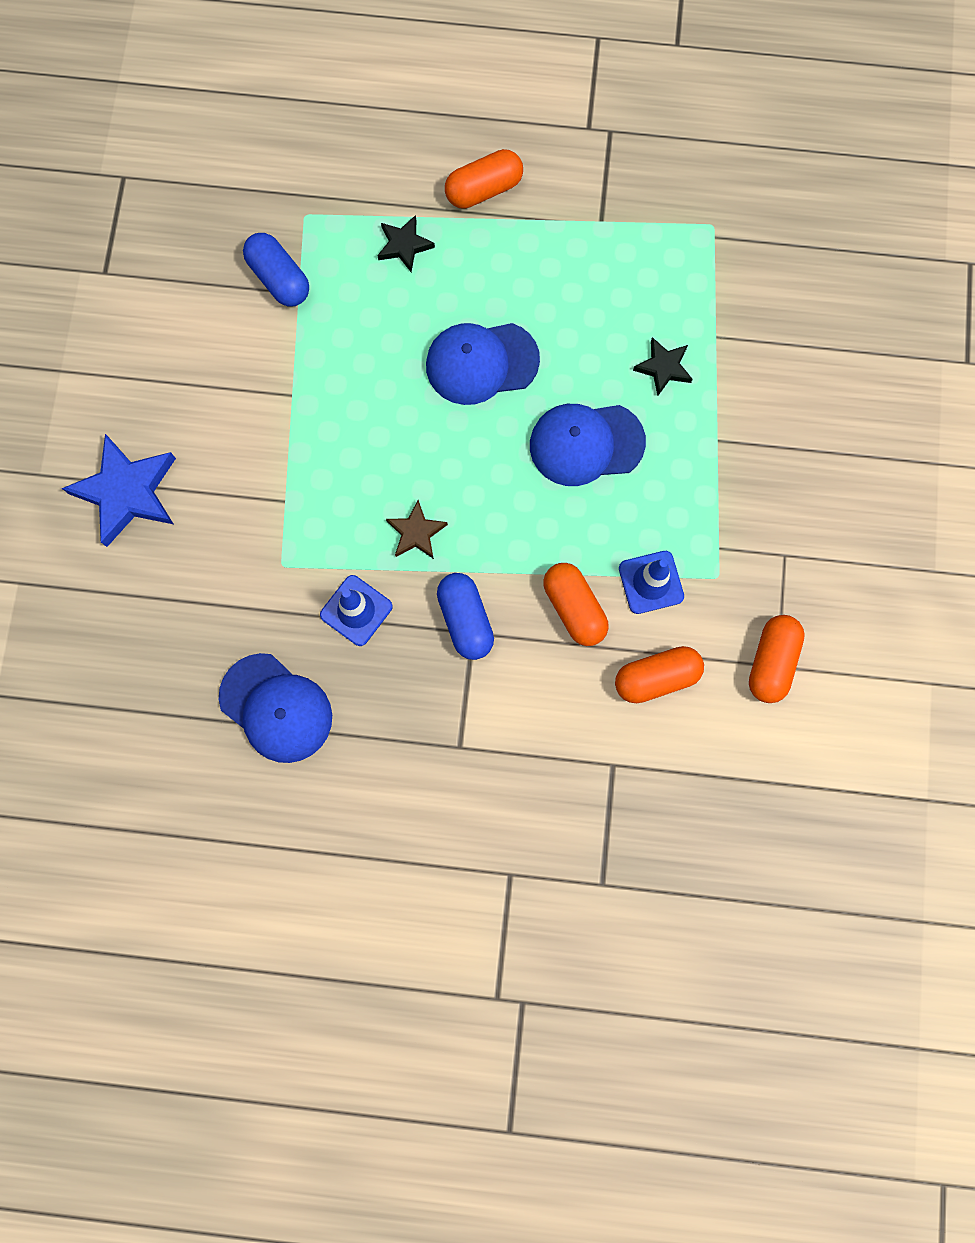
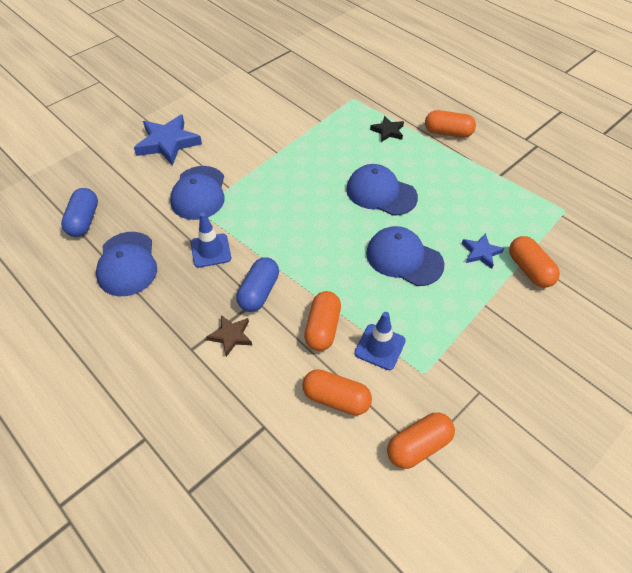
camera: 40 degrees right, 25 degrees down
(255, 540) = (199, 193): none -> blue cap
(279, 279) = (317, 112): blue capsule -> blue capsule (84, 221)
(416, 532) = (275, 238): brown star -> brown star (231, 336)
(663, 368) = (481, 253): black star -> blue star
(731, 352) = (529, 269): none -> orange capsule

